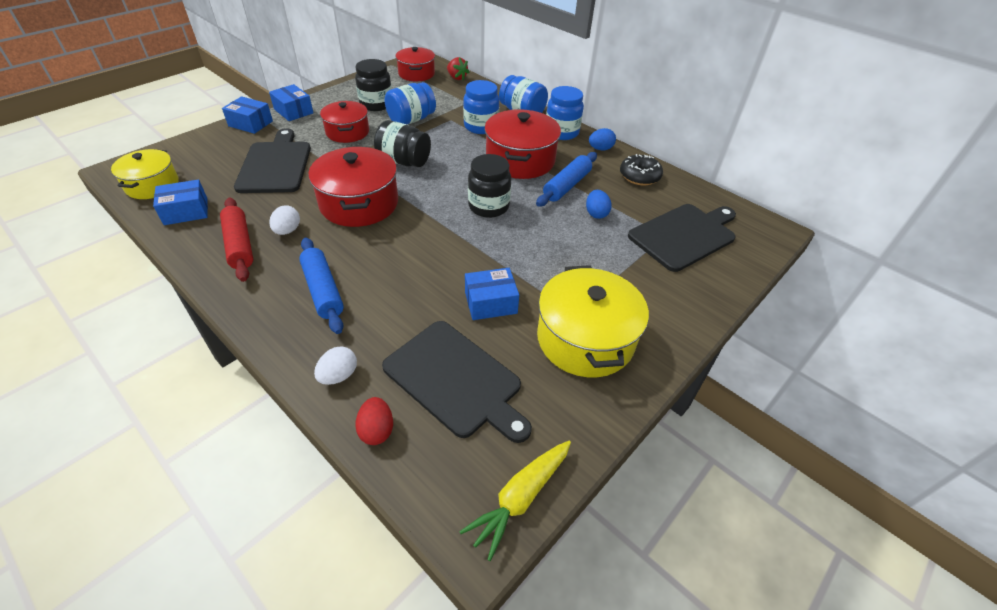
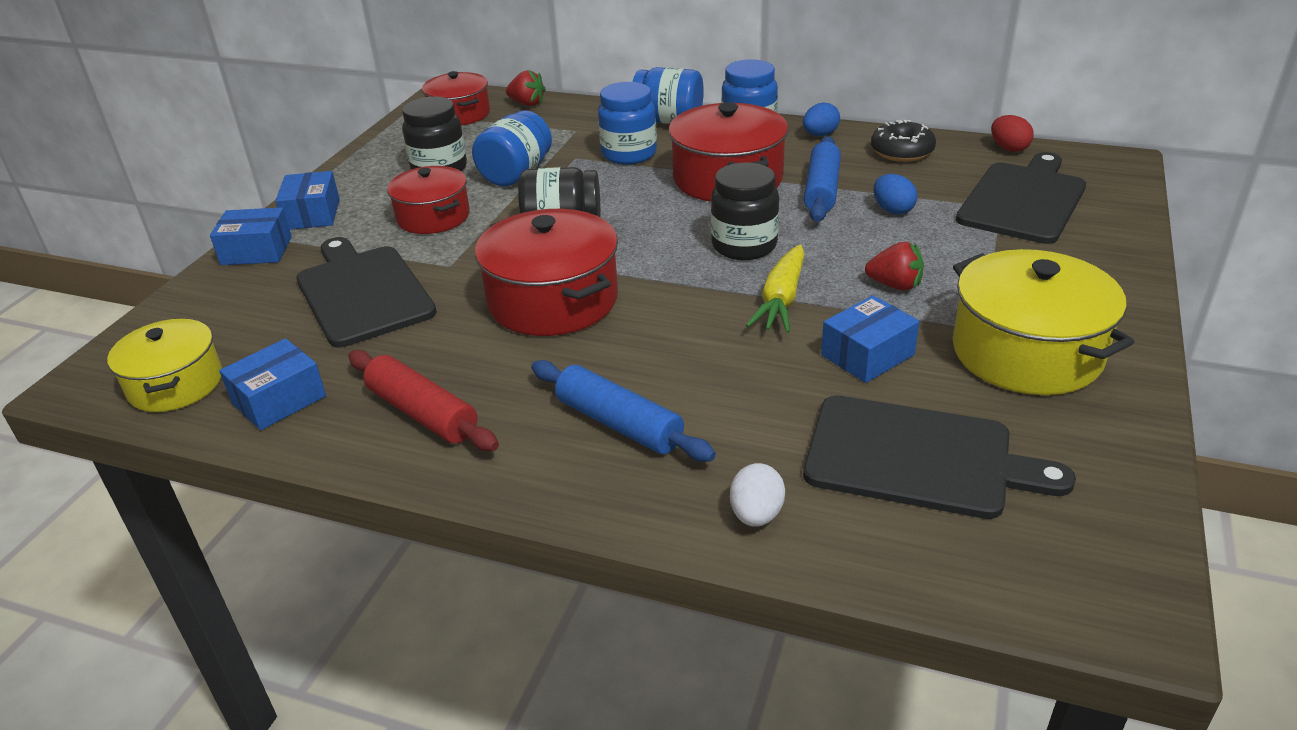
camera: 20 degrees left, 10 degrees down
(287, 231) = (479, 369): white egg -> none
(293, 111) = (312, 214): blue box -> blue box turned 60 degrees clockwise
(376, 430) = (878, 555): red egg -> red egg (1009, 148)
(520, 498) = (1132, 551): yellow carrot -> yellow carrot (781, 300)
(549, 264) = (895, 285): none -> red strawberry

